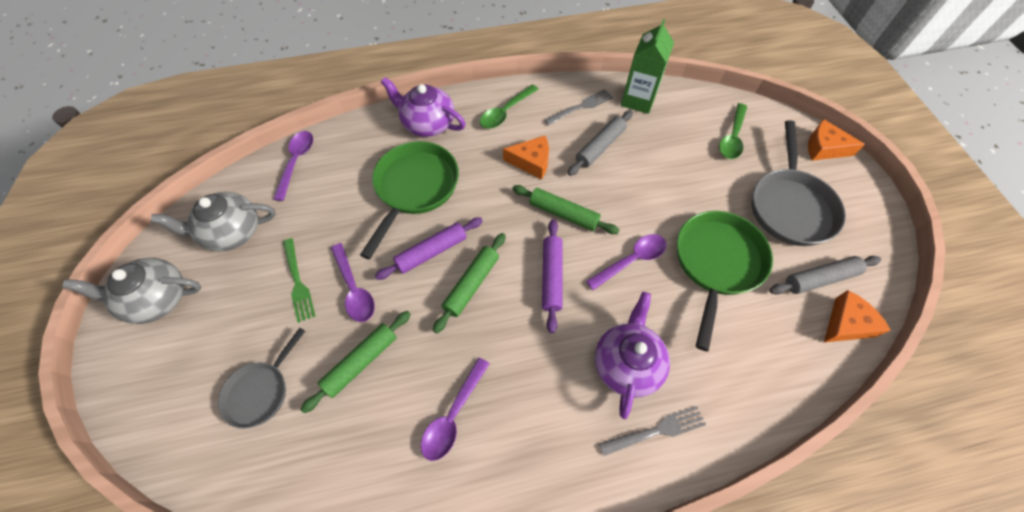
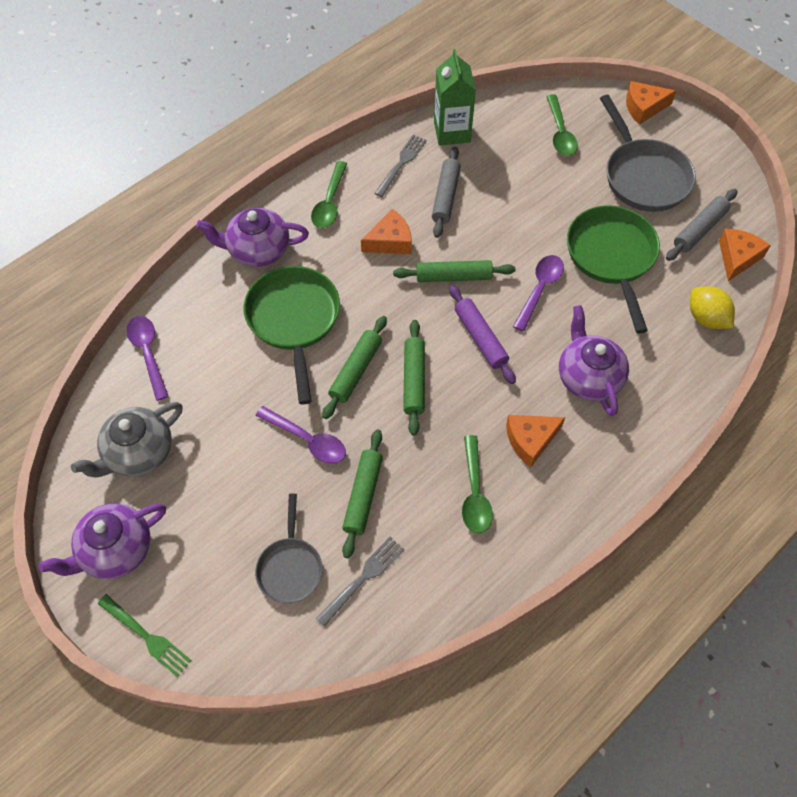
camera: 30 degrees left, 0 degrees up
(157, 299) = (116, 550): grey teapot -> purple teapot
(298, 282) = (247, 462): green fork -> green fork (146, 636)
(431, 252) = (356, 371): purple rolling pin -> green rolling pin
(453, 415) = (474, 492): purple spoon -> green spoon
(535, 394) = (530, 440): none -> orange cheese
(656, 431) = (641, 416): grey fork -> grey fork (363, 578)
(780, 368) = (706, 318): none -> yellow lemon

